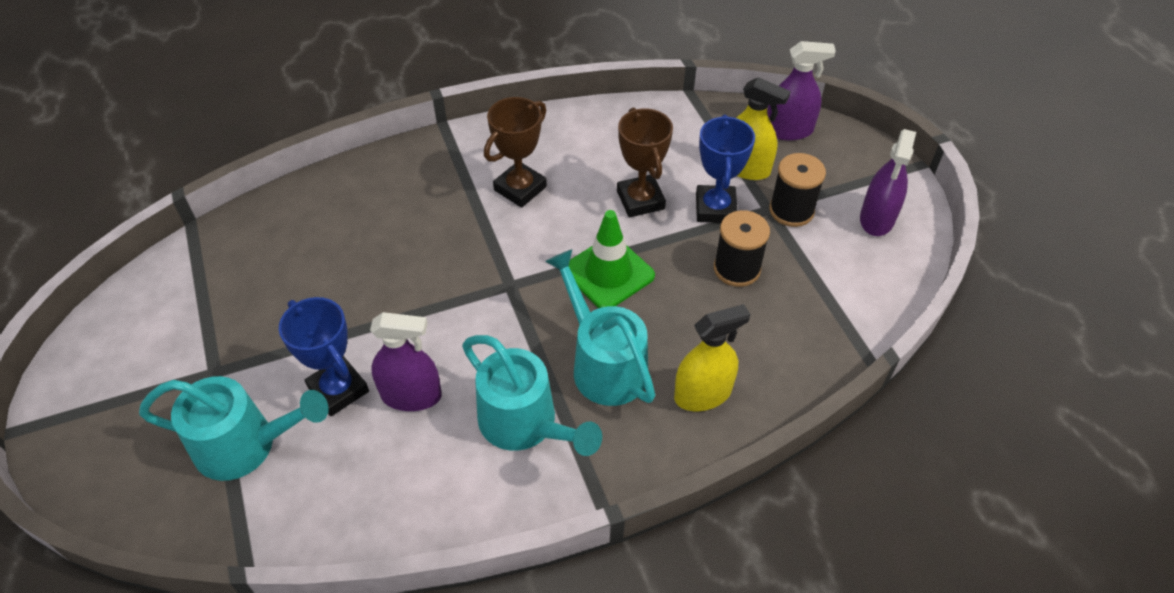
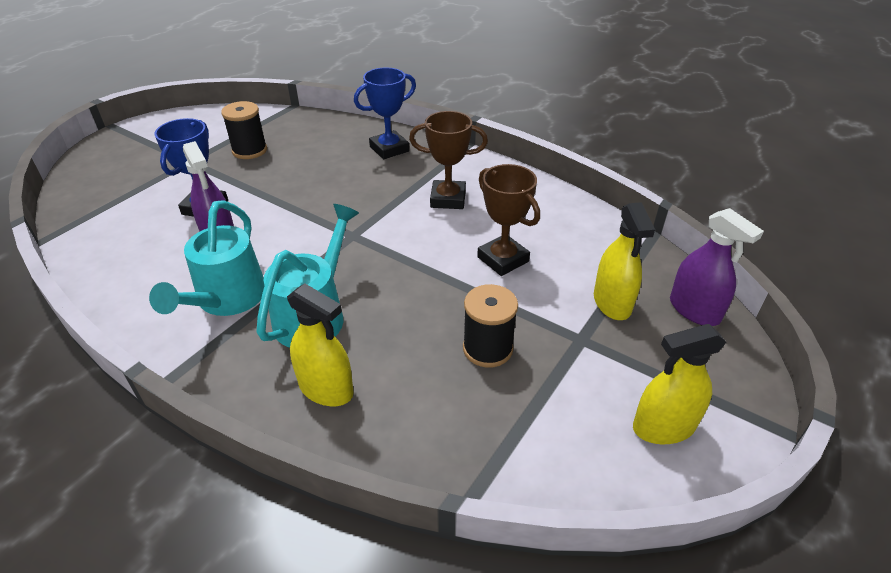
camera: 55 degrees right, 10 degrees down
(247, 445) = (141, 196): turquoise watering can -> none
(608, 273) = (409, 276): green traffic cone -> none
(640, 200) = (503, 259): brown trophy -> brown trophy turned 75 degrees counterclockwise
(715, 208) = (542, 305): blue trophy -> blue trophy (389, 149)
(791, 210) = (597, 355): black spool -> black spool (249, 150)
(877, 218) = (663, 427): purple spray bottle -> yellow spray bottle

